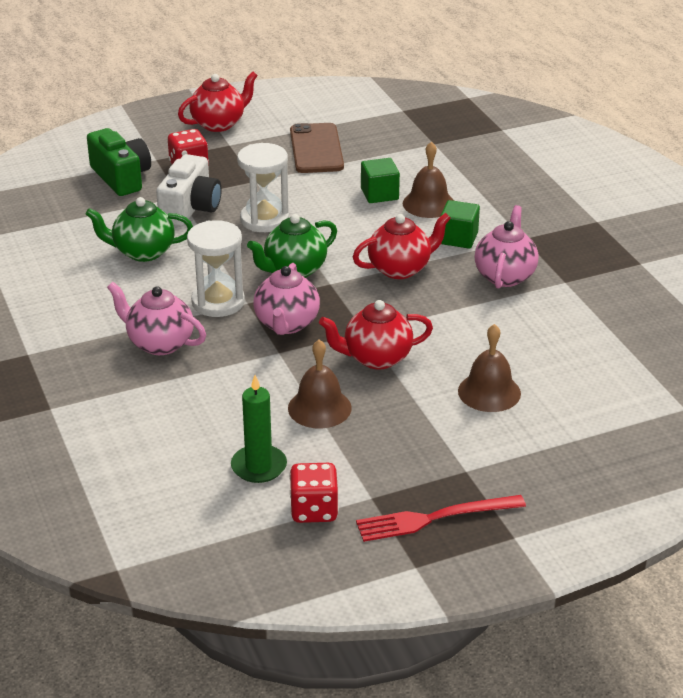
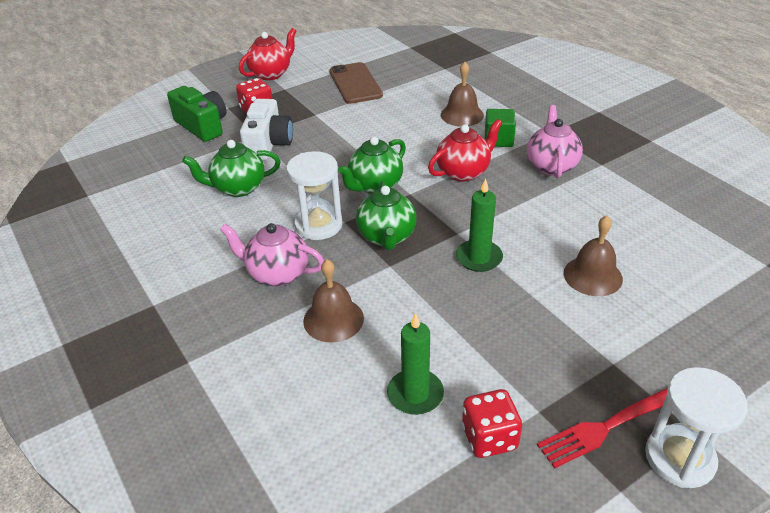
camera: 10 degrees left, 5 degrees up
(264, 220) = (334, 145): white hourglass -> white hourglass (679, 458)
(287, 324) = (387, 237): pink teapot -> green teapot
(319, 408) = (448, 317): brown bell -> brown bell (333, 319)
(376, 358) = (479, 258): red teapot -> green candle
(379, 194) = (419, 112): green cube -> none

